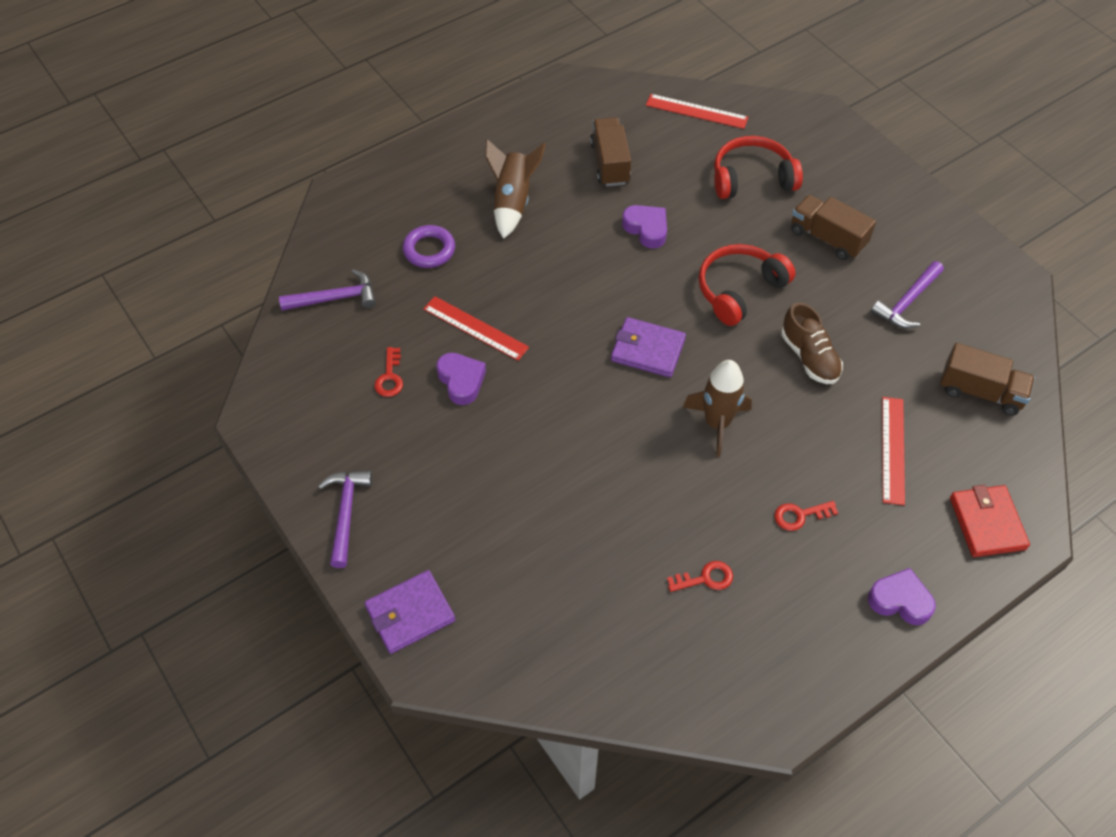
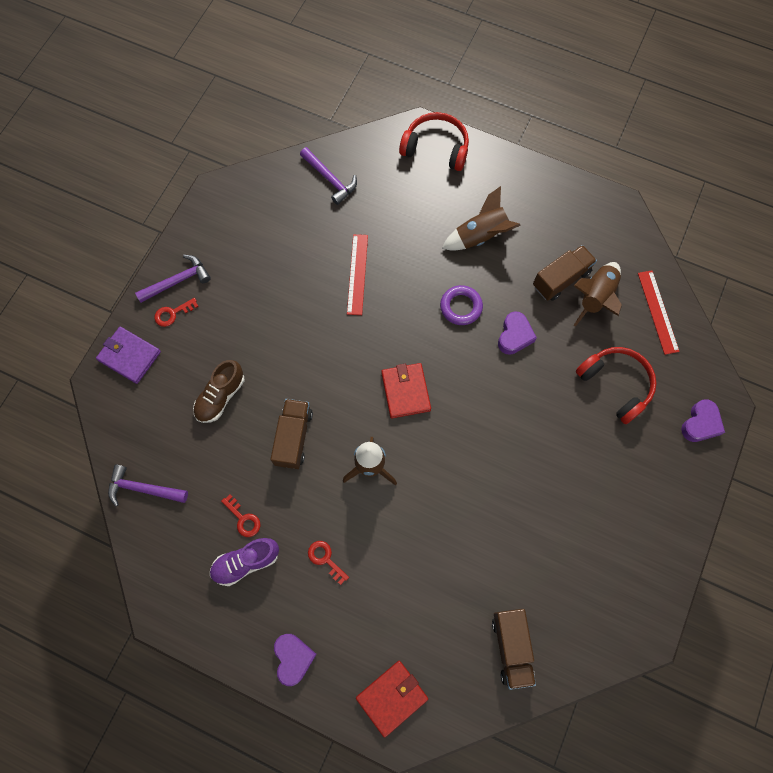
camera: 60 degrees right, 15 degrees up
(390, 377) = (288, 247): red key -> red key (172, 313)
(429, 250) = (404, 209): purple ring -> purple ring (461, 307)
(461, 381) = (310, 289): purple heart -> purple heart (700, 423)
(648, 350) = (405, 391): purple wallet -> red wallet
(649, 148) = (595, 297): none -> brown rocket
(739, 290) = (499, 427): red headphones -> red headphones (436, 148)
(760, 599) = (246, 562): none -> purple shoe
(809, 357) = (467, 505): brown shoe -> brown shoe (220, 397)
(827, 238) = (591, 468): brown truck -> brown truck (293, 437)
(893, 450) = (418, 601): red ruler -> none
(907, 302) = (566, 555): purple hammer -> purple hammer (143, 489)

